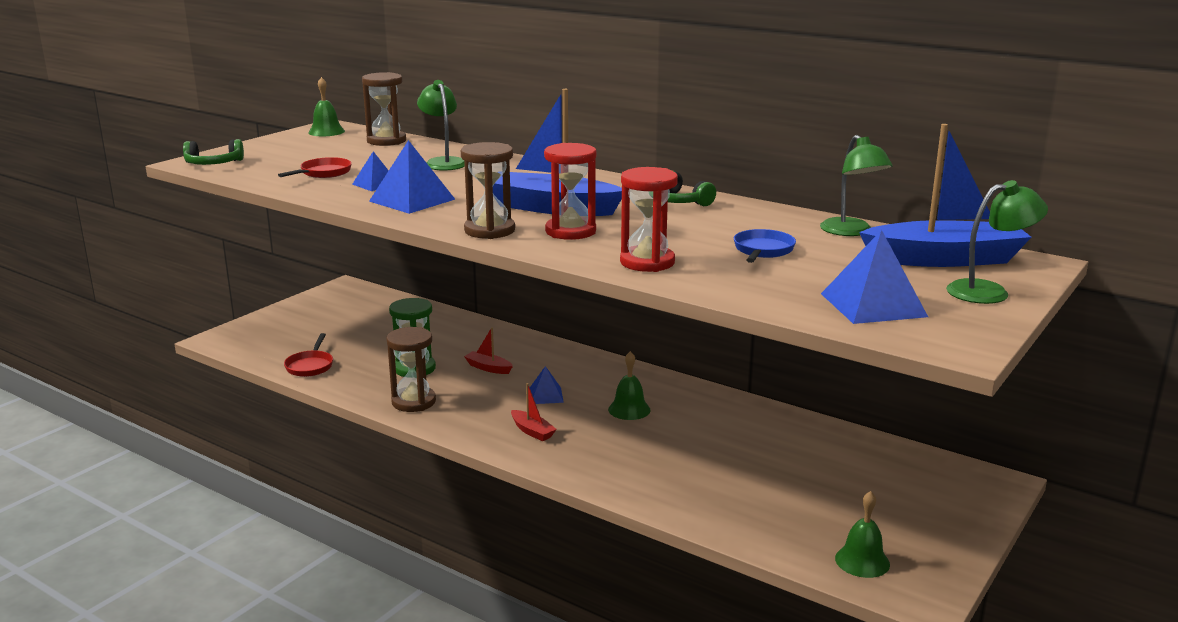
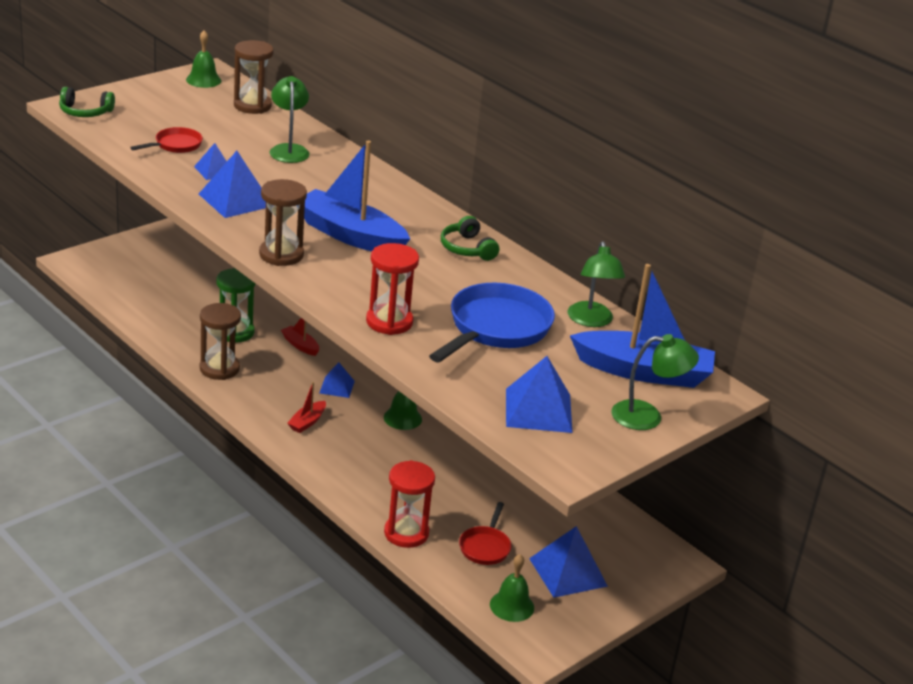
camera: 10 degrees right, 10 degrees up
(310, 366) = (145, 309): red pan -> red pan (485, 547)
(532, 431) = (307, 422): red boat -> red boat turned 60 degrees clockwise
(570, 231) = (348, 270): red hourglass -> red hourglass (406, 533)
(762, 251) = (496, 328): blue pan -> blue pan, size x1.92
(895, 515) = (568, 572): none -> blue pyramid

